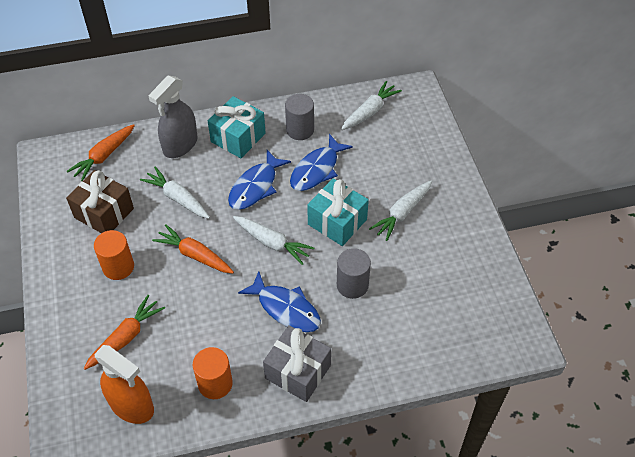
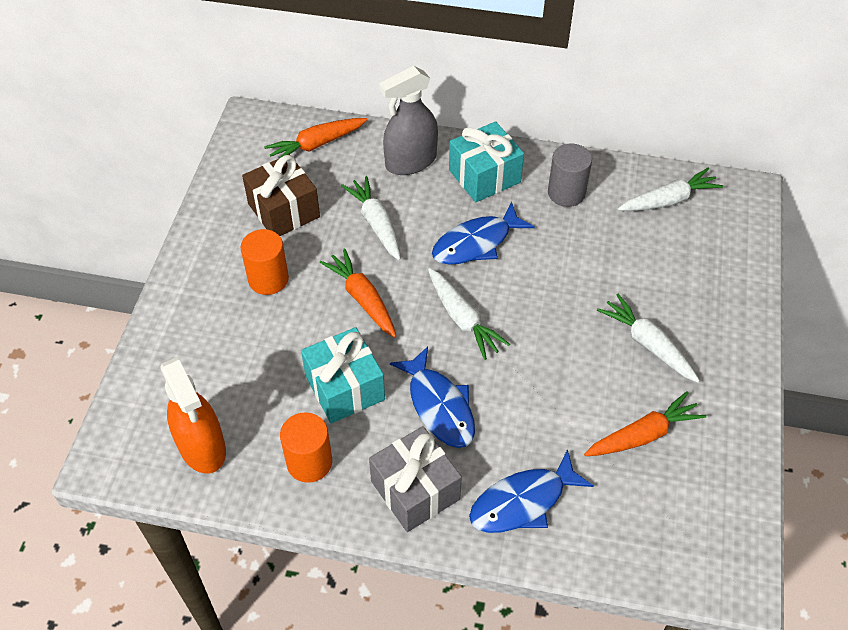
camera: 25 degrees right, 0 degrees up
(125, 337) = (235, 364): orange carrot -> orange carrot (643, 435)
(317, 169) = (563, 249): blue fish -> blue fish (523, 502)
(337, 222) = (557, 323): turquoise gift -> turquoise gift (345, 388)
(352, 285) = (537, 410): grey cylinder -> none
(402, 213) = (648, 344): white carrot -> white carrot turned 75 degrees clockwise

